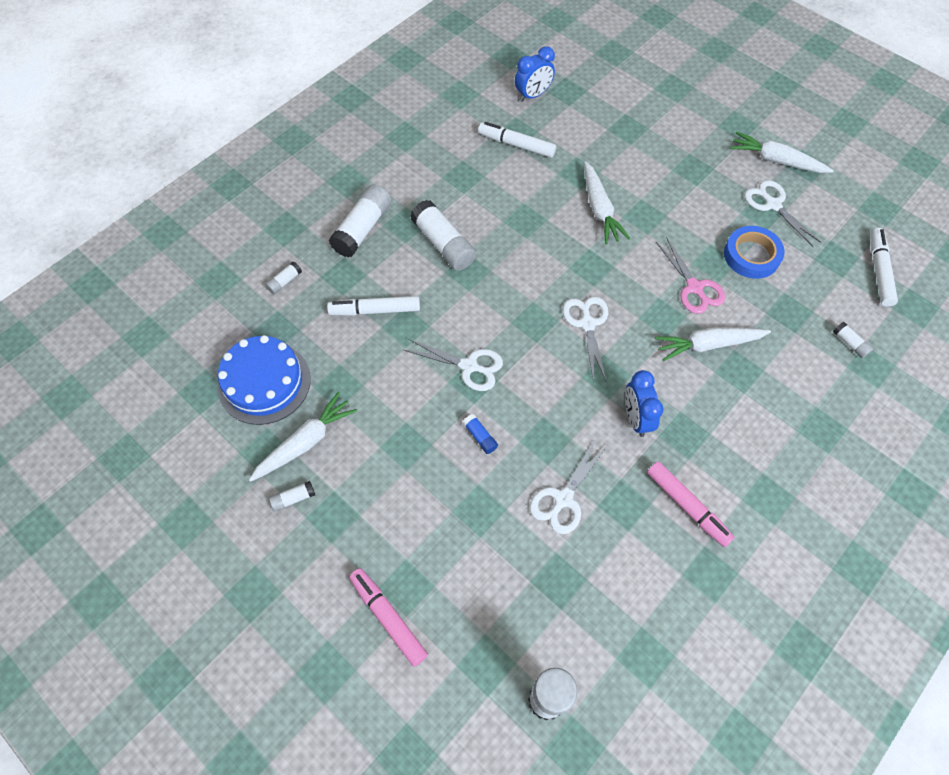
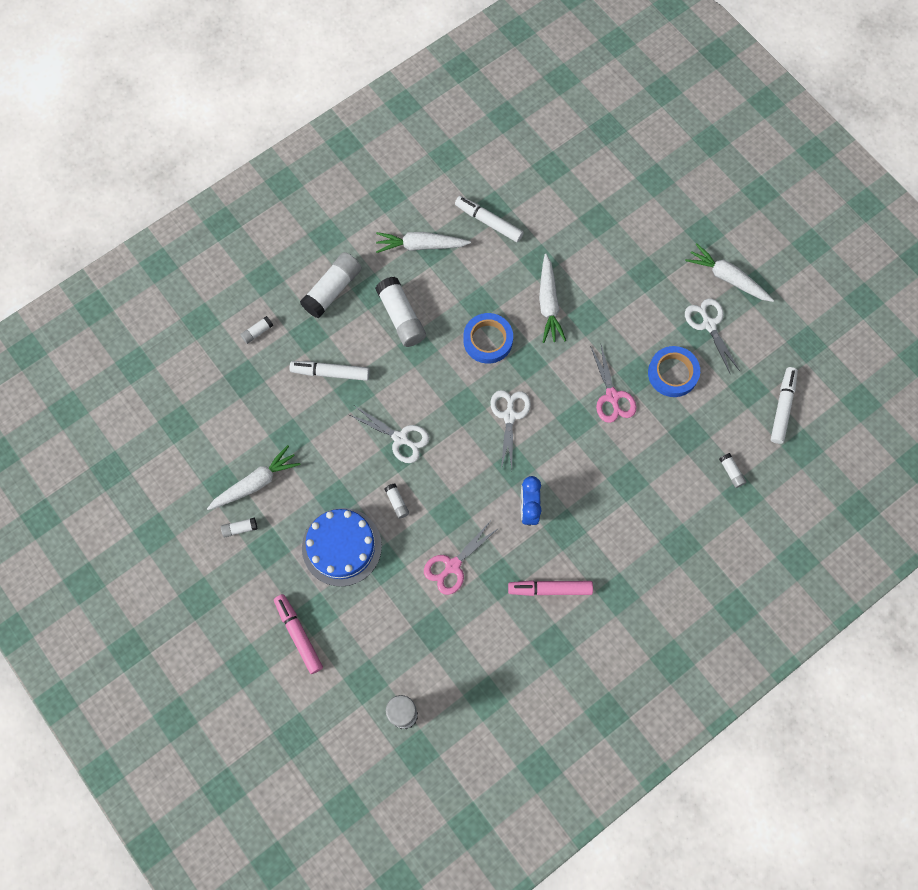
camera: 10 degrees right, 10 degrees up
(264, 382) = (229, 424): blue cake -> blue cake (341, 546)
(480, 437) = (397, 502): blue glue stick -> white glue stick
(533, 95) = (516, 168): blue clock -> none
(543, 253) = (488, 340): none -> blue tape
(563, 499) = (452, 566): white scissors -> pink scissors
(687, 506) = (550, 589): pink marker -> pink marker turned 120 degrees clockwise
(708, 345) = (608, 453): white carrot -> white carrot (421, 245)

